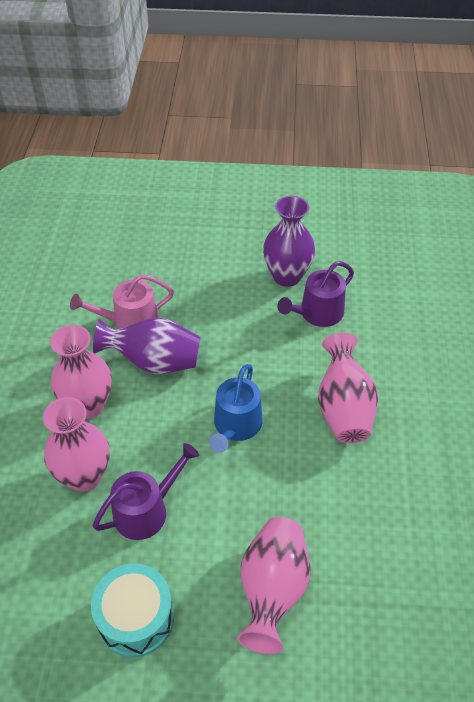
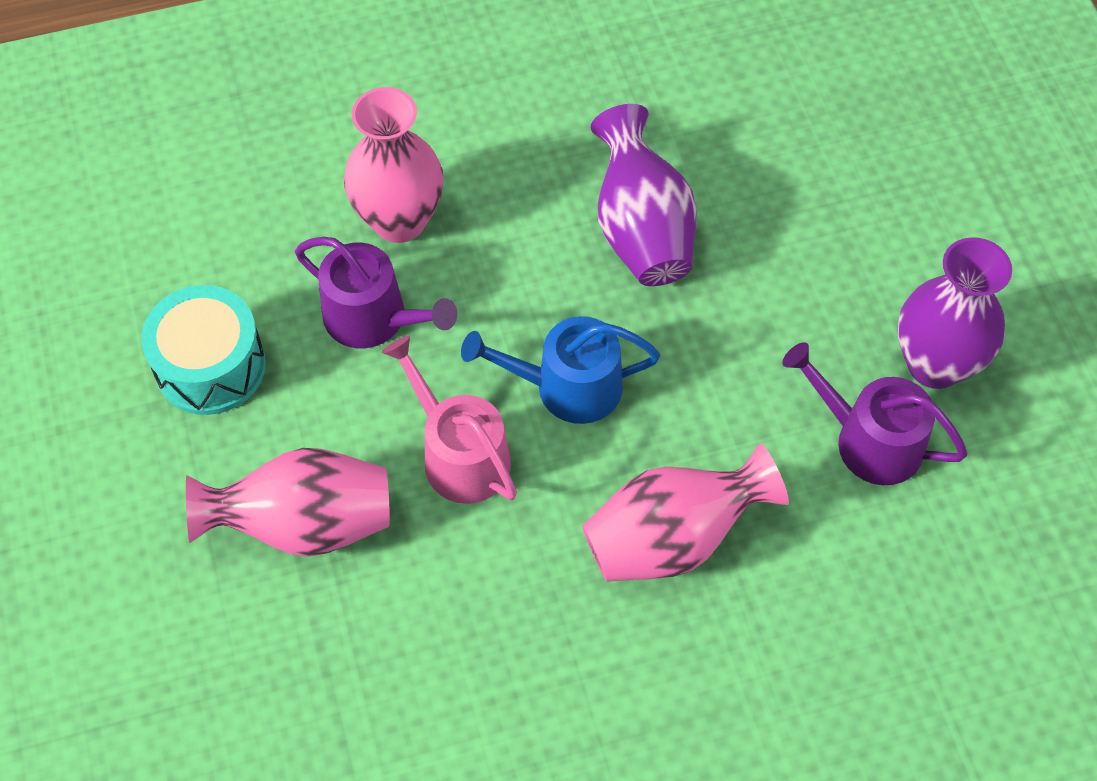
camera: 70 degrees right, 10 degrees up
(88, 405) = (521, 175): pink vase -> none
(130, 322) = (707, 166): pink watering can -> pink watering can (459, 455)

